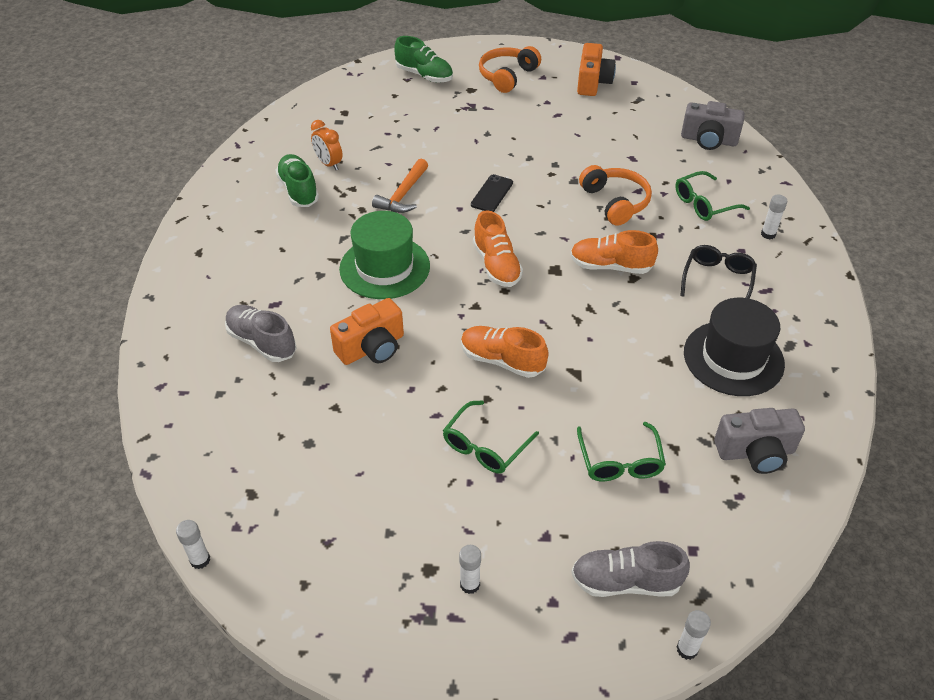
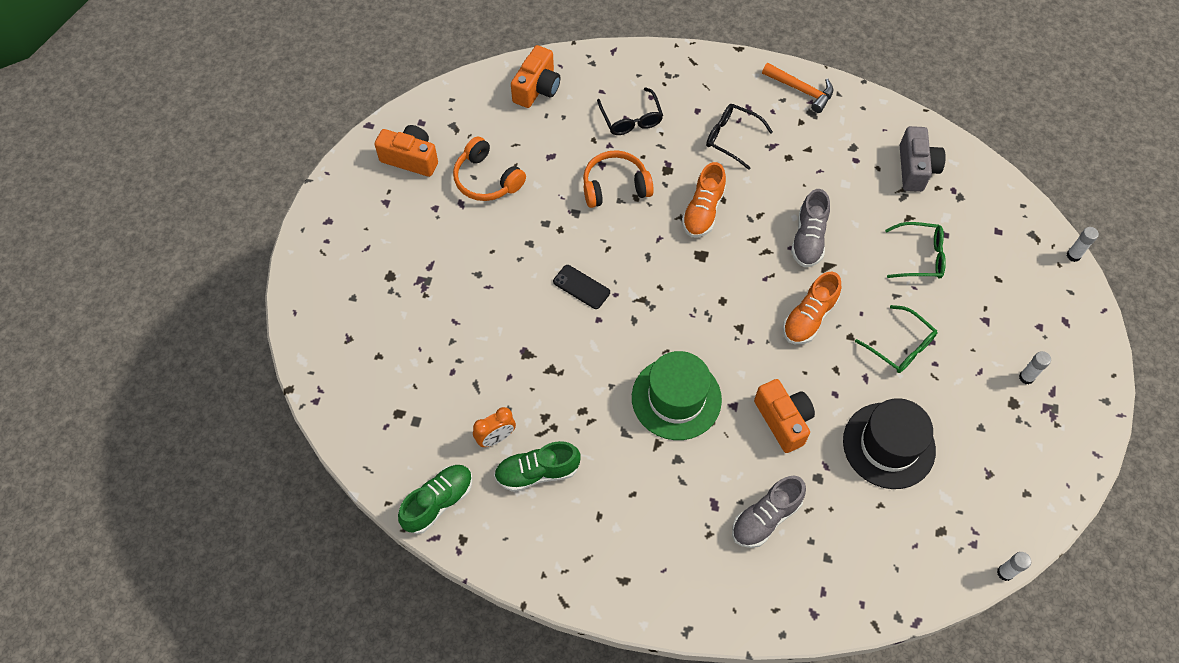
camera: 80 degrees left, 15 degrees up
(403, 194) = (566, 368): orange hammer -> orange hammer (801, 90)
(424, 75) = (346, 319): green shoe -> green shoe (438, 502)
(496, 265) = (688, 301): orange shoe -> none
(507, 76) = (373, 236): orange headphones -> orange headphones (486, 179)
(625, 581) = (1023, 278): grey shoe -> grey shoe (808, 239)
(704, 204) = (631, 119): green glasses -> black glasses
(708, 140) = (537, 88): grey camera -> orange camera
(733, 358) = (822, 154): black hat -> black hat (888, 445)
(768, 234) = (680, 86): white glue stick -> none

